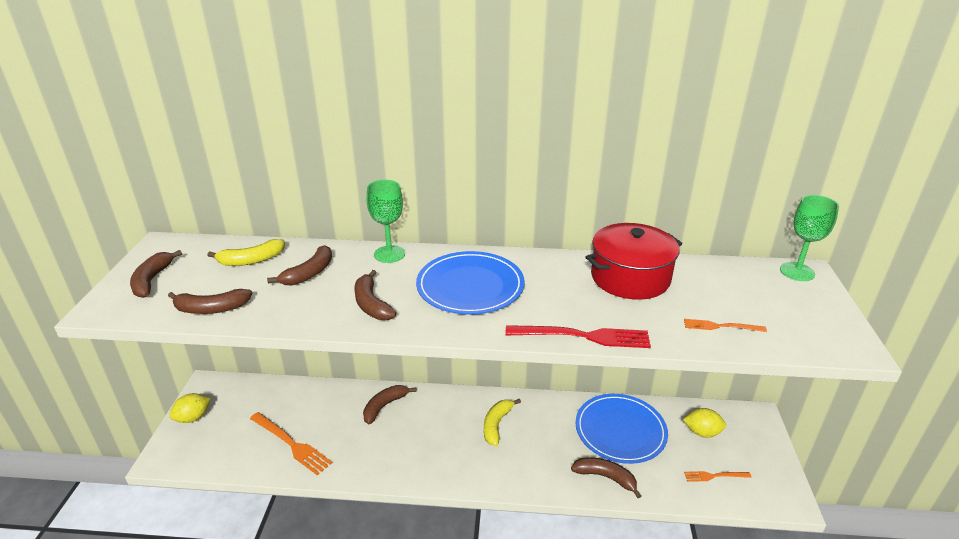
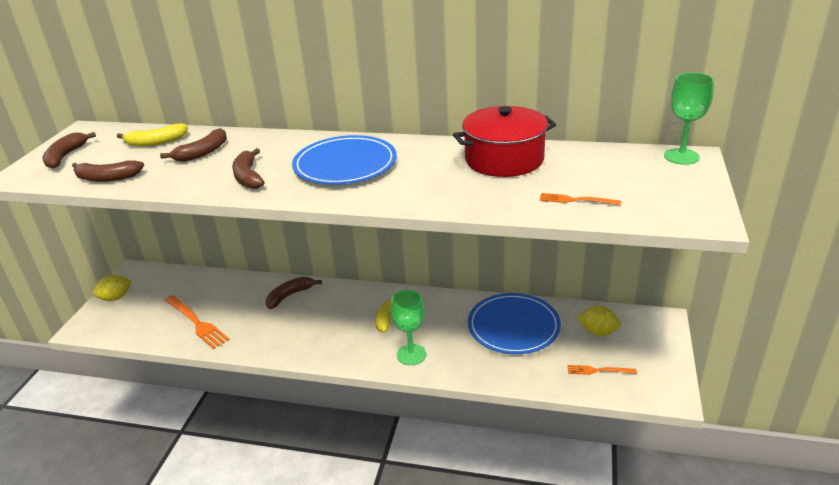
camera: 10 degrees right, 0 degrees up
(389, 254) = (281, 138): green goblet -> green goblet (411, 354)
(583, 336) = (434, 205): red fork -> none
(605, 477) = (486, 365): brown banana -> none

